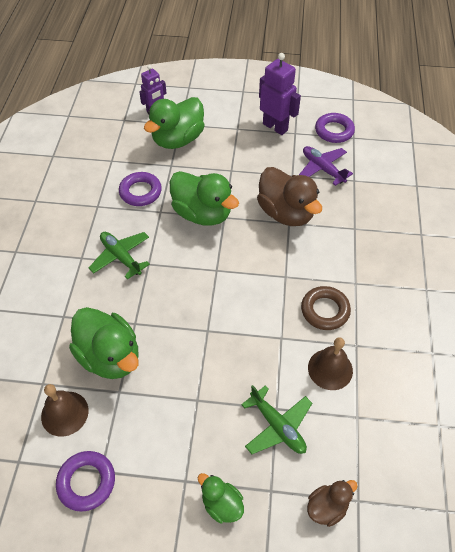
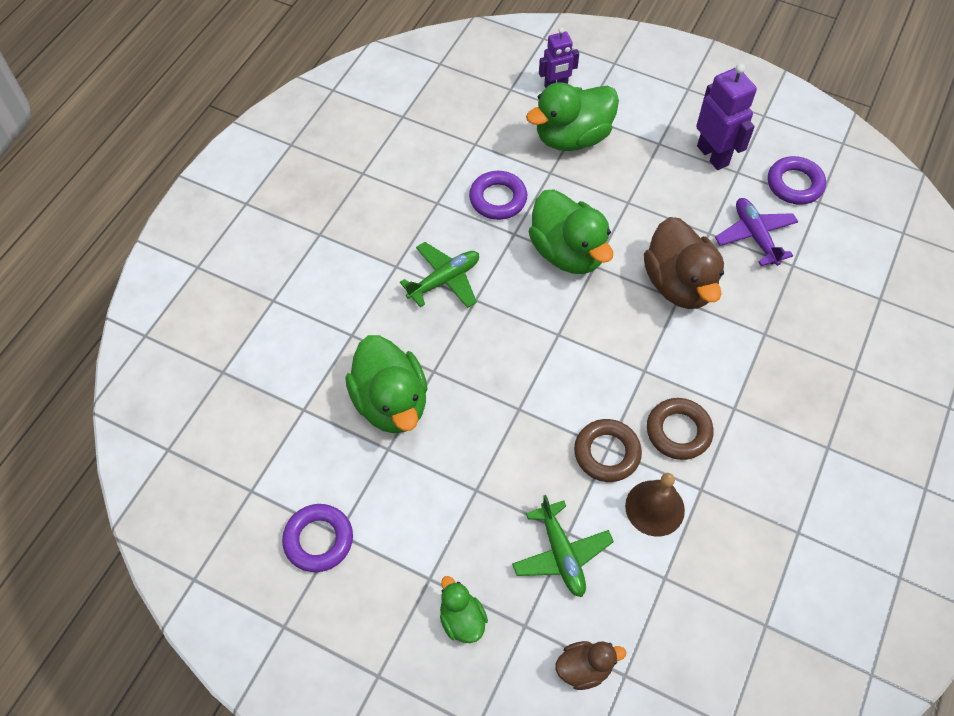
camera: 20 degrees right, 5 degrees up
(64, 413) = (318, 453): brown bell -> none
(121, 257) = (444, 280): green plane -> green plane turned 75 degrees clockwise
(282, 341) = (607, 453): none -> brown ring

